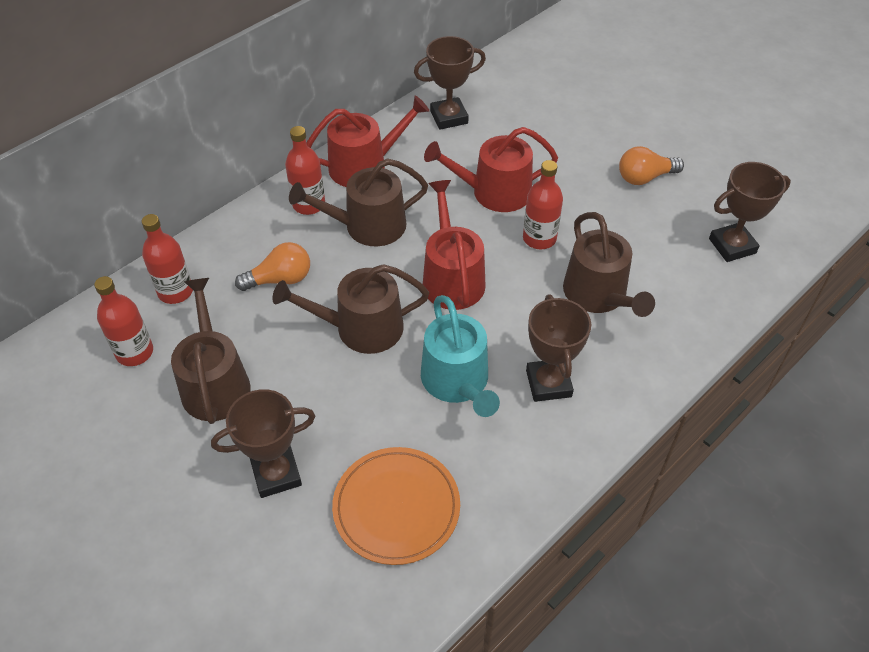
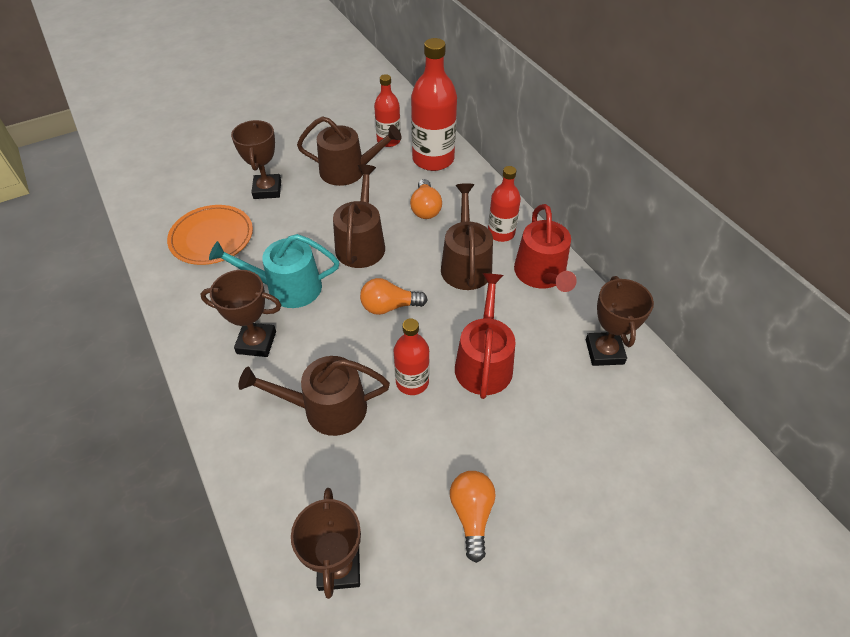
camera: 105 degrees right, 0 degrees up
(175, 291) = (433, 159): red bottle -> red bottle, size x1.70
(452, 277) = (389, 306): red watering can -> orange light bulb

